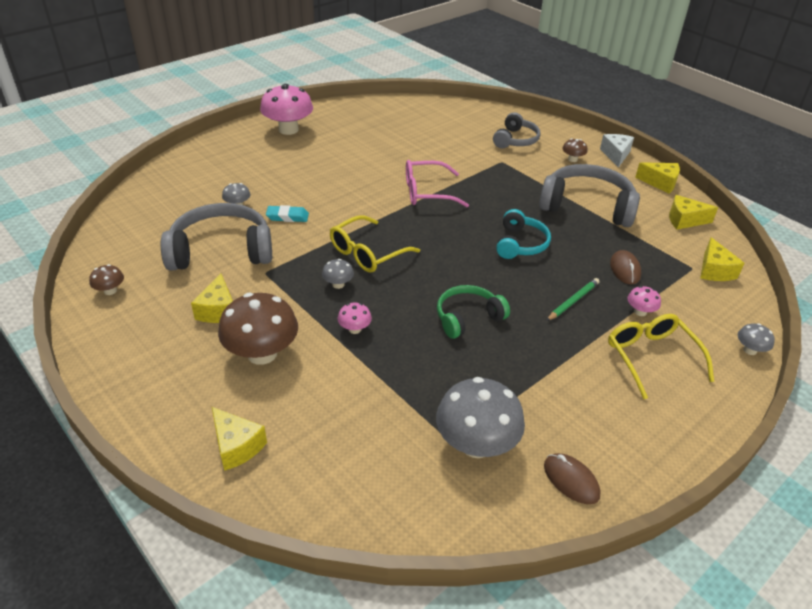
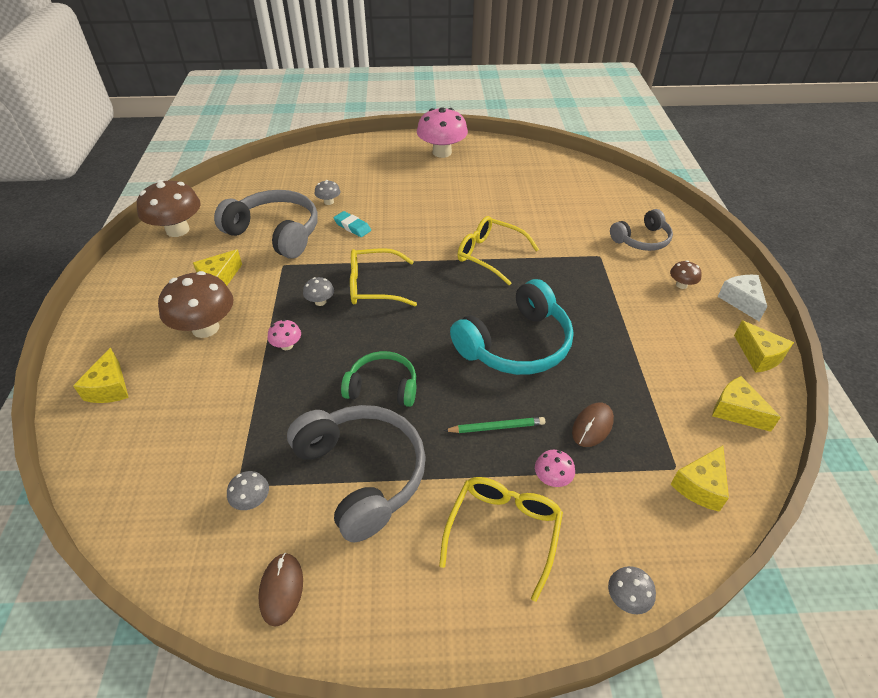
camera: 40 degrees right, 5 degrees up
(110, 291) = (177, 230): brown mushroom -> brown mushroom, size x2.17
(427, 192) = (490, 255): pink glasses -> yellow glasses
(476, 444) = (252, 500): grey mushroom -> grey mushroom, size x0.46
(520, 244) = (516, 344): turquoise headphones -> turquoise headphones, size x1.67
(587, 206) = (634, 341): grey headphones -> grey headphones (362, 474)
(616, 155) = (741, 301): white cheese -> white cheese turned 60 degrees counterclockwise

